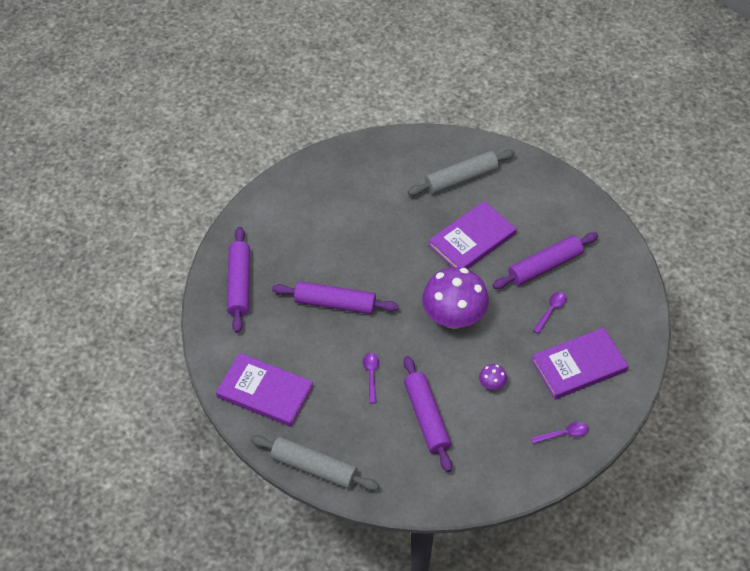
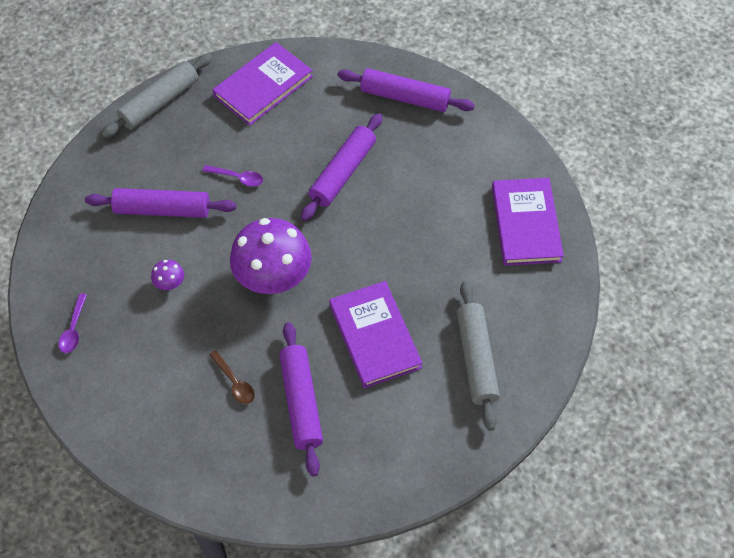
camera: 110 degrees right, 5 degrees up
(551, 311) = (234, 382): purple spoon -> brown spoon
(579, 365) = (147, 381): purple book -> purple book (526, 224)

